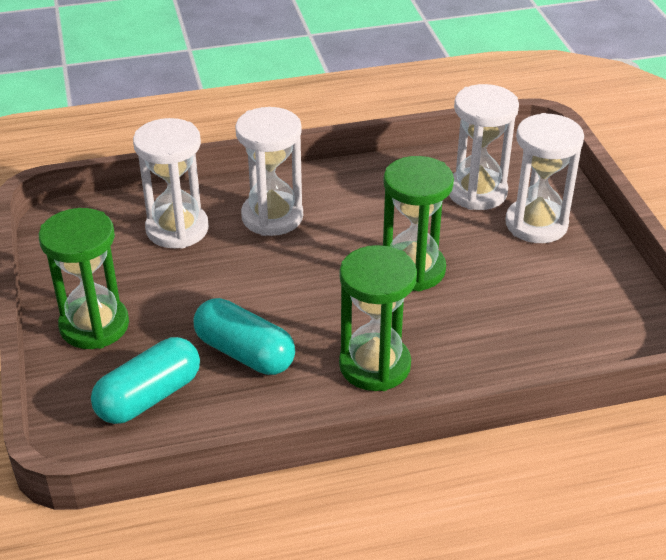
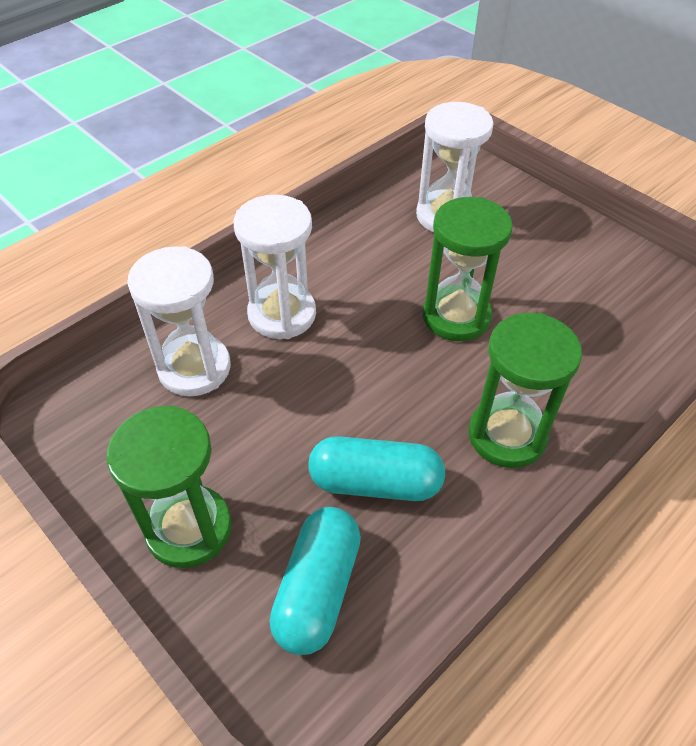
camera: 30 degrees left, 10 degrees up
(536, 224) = (519, 228): white hourglass -> none

